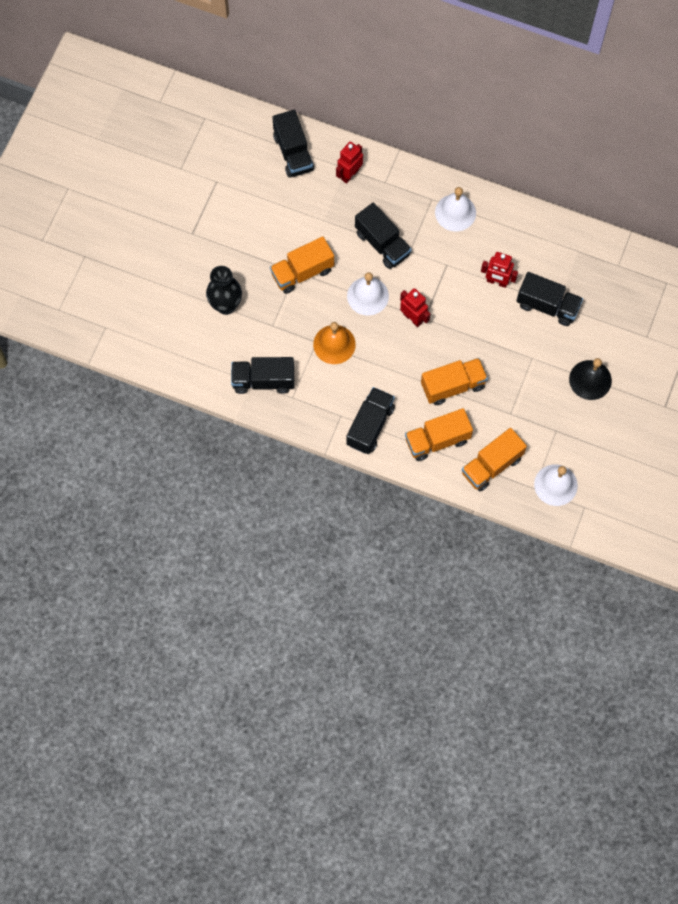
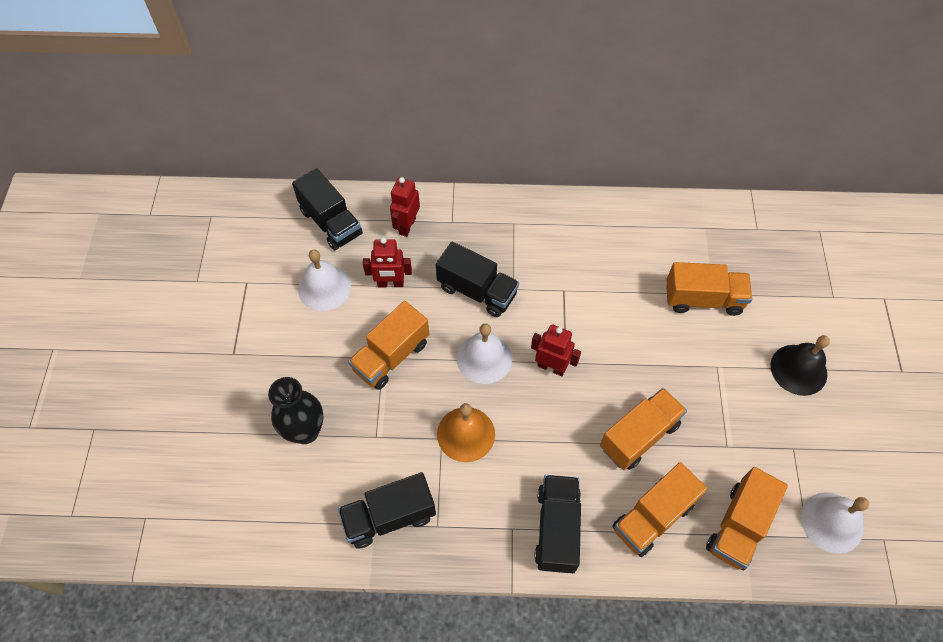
camera: 20 degrees left, 10 degrees down
(455, 212) = (547, 229): white bell -> white bell (324, 287)
(497, 282) = (631, 291): red robot -> red robot (390, 283)
(547, 306) = (703, 299): black truck -> orange truck

